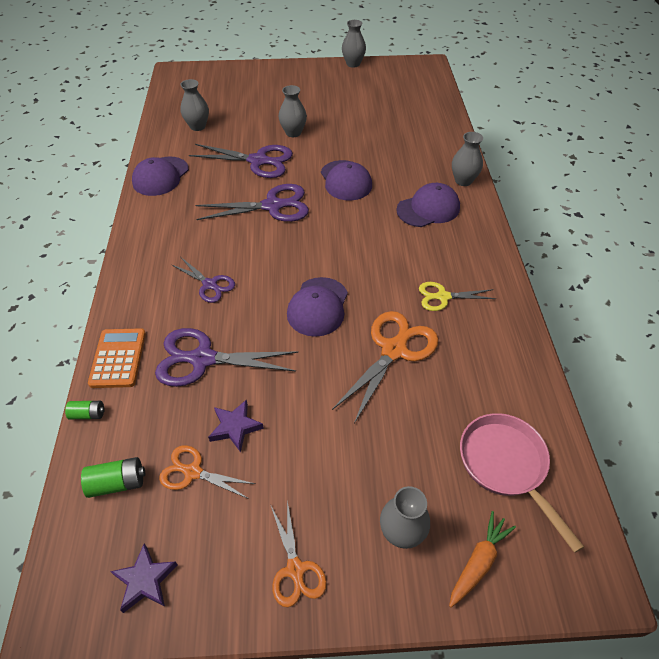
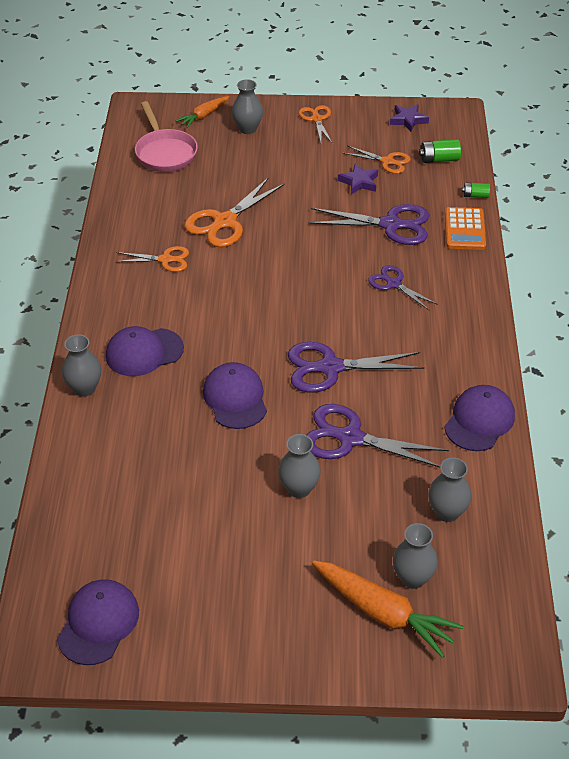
camera: 175 degrees left, 5 degrees down
(243, 85) = (383, 613): none -> orange carrot
(318, 307) = (287, 258): purple cap -> purple cap (98, 623)
(353, 64) = (172, 666): grey vase -> grey vase (412, 578)
(443, 297) = (165, 260): yellow scissors -> orange scissors

